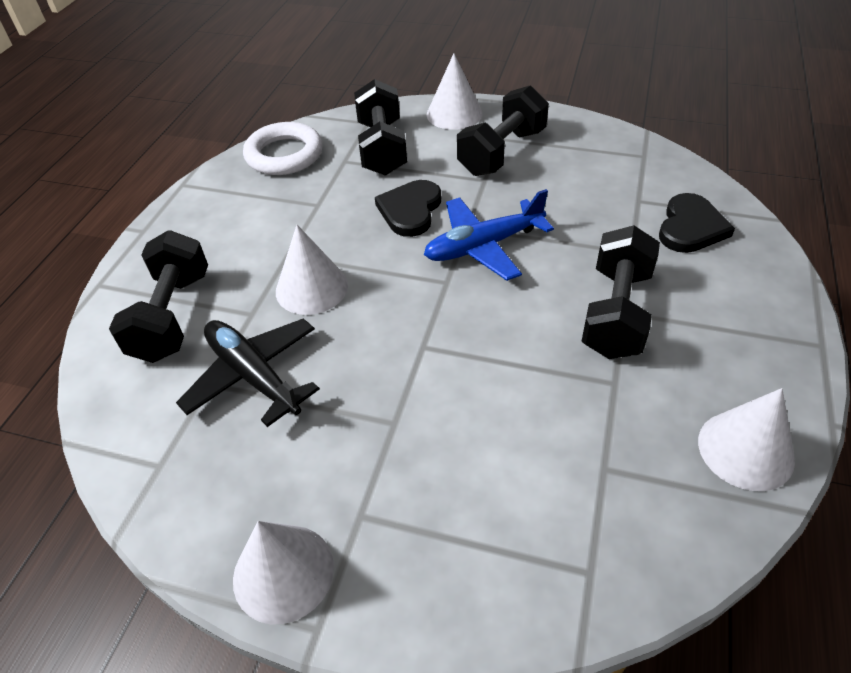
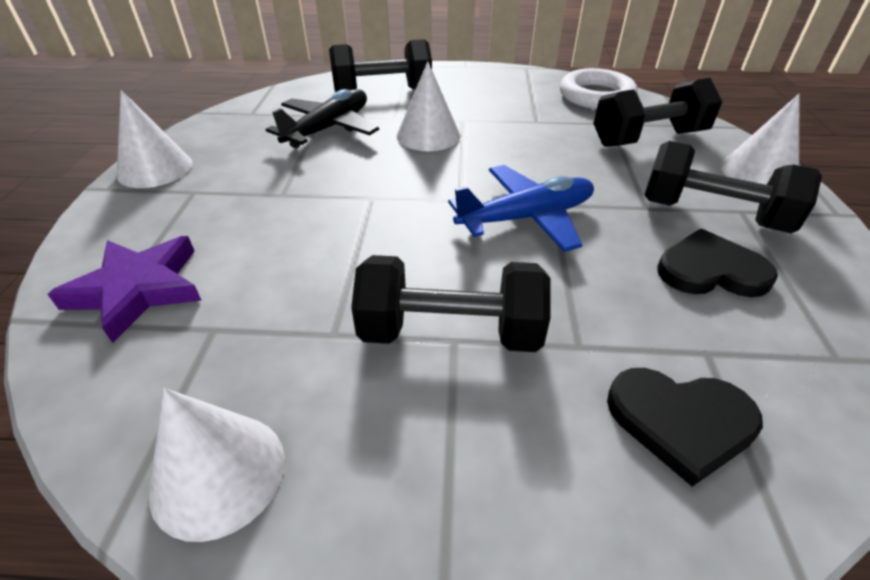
camera: 75 degrees right, 5 degrees down
(410, 210) = (558, 167): black heart -> black heart (710, 270)
(483, 246) = (526, 218): blue plane -> blue plane turned 105 degrees clockwise
(543, 542) = (138, 289): none -> purple star

